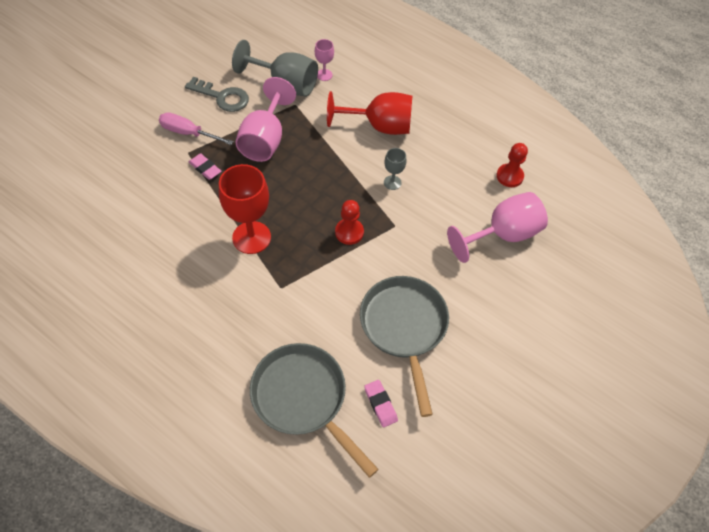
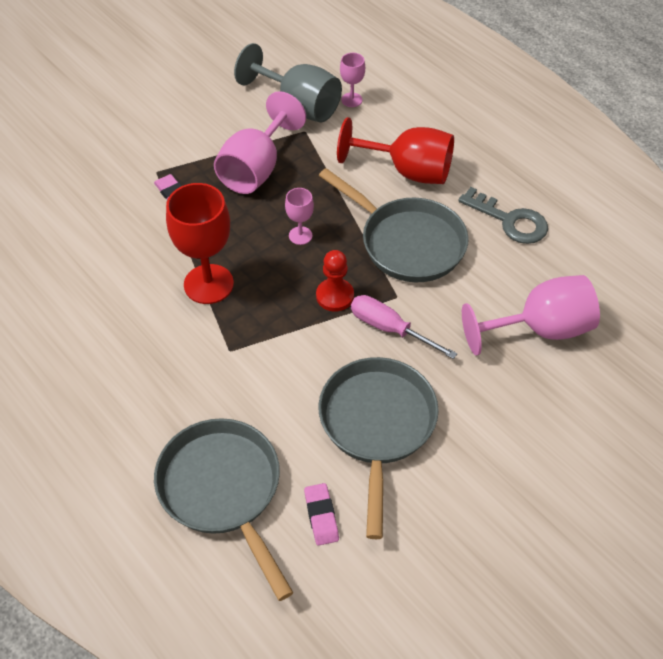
camera: 15 degrees right, 5 degrees down
(188, 133) = (163, 149): pink screwdriver -> pink screwdriver (389, 329)
(222, 97) = (216, 111): grey key -> grey key (510, 221)
(312, 188) = (300, 235): none -> pink goblet
(392, 182) = (407, 243): grey goblet -> grey pan
(509, 176) = (568, 256): red pawn -> none

